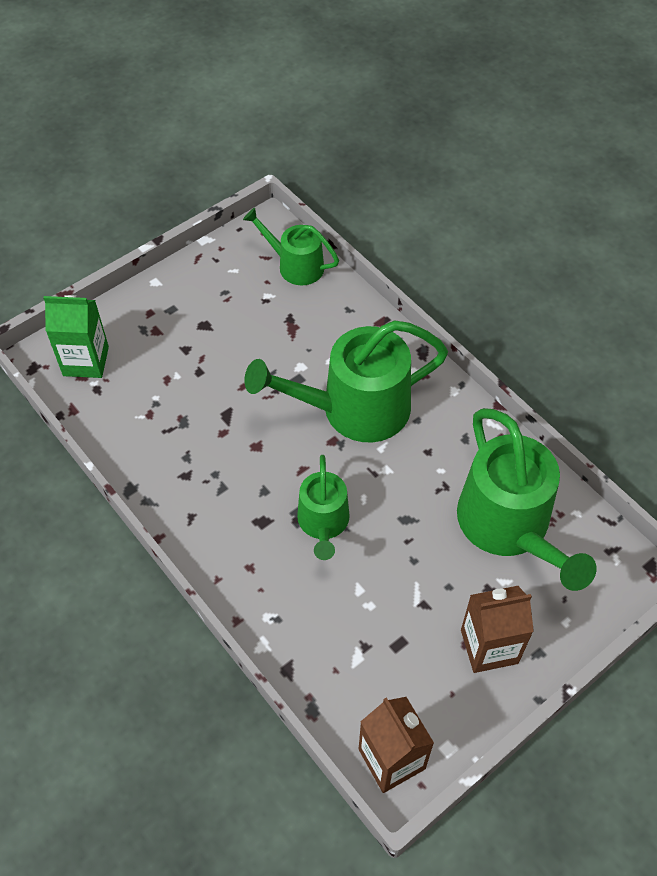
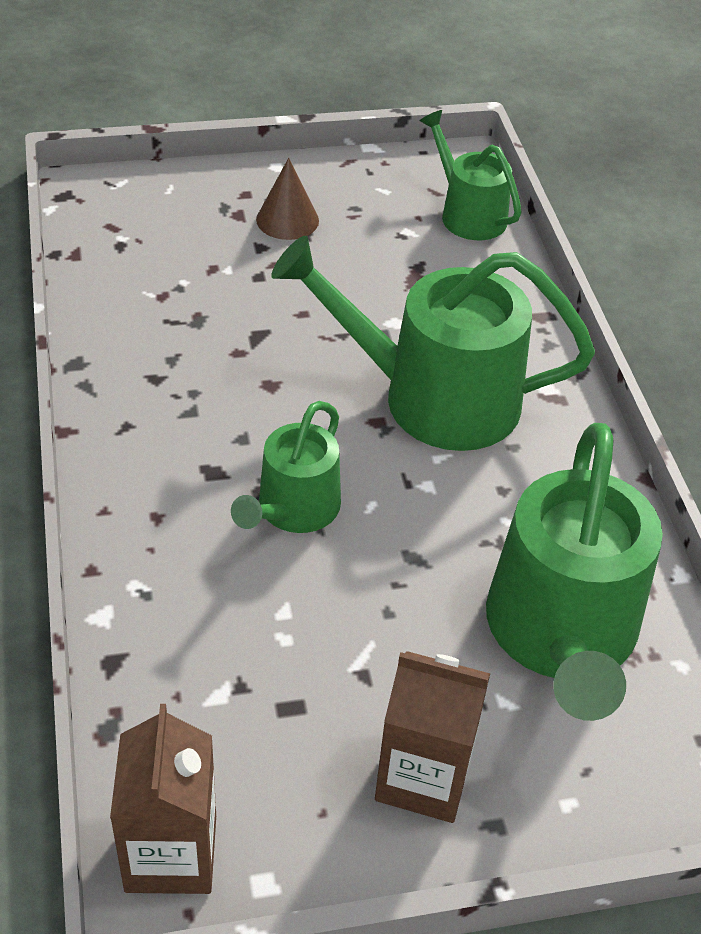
camera: 25 degrees right, 10 degrees down
(86, 361) = (130, 212): green carton -> none
(189, 321) = (287, 220): none -> brown cone

